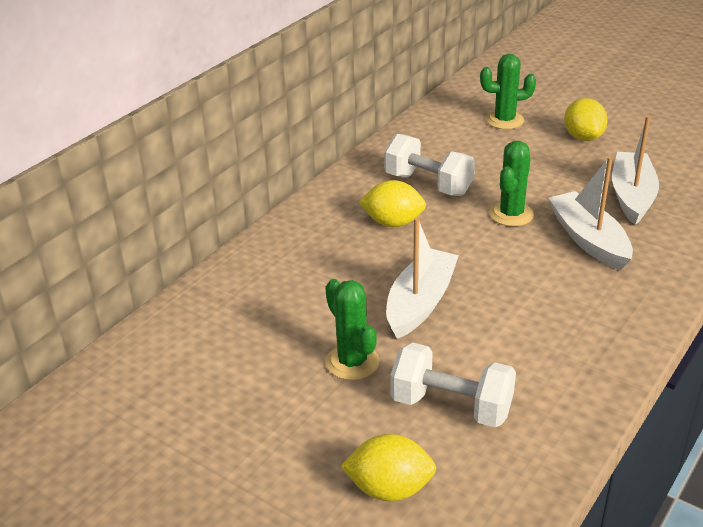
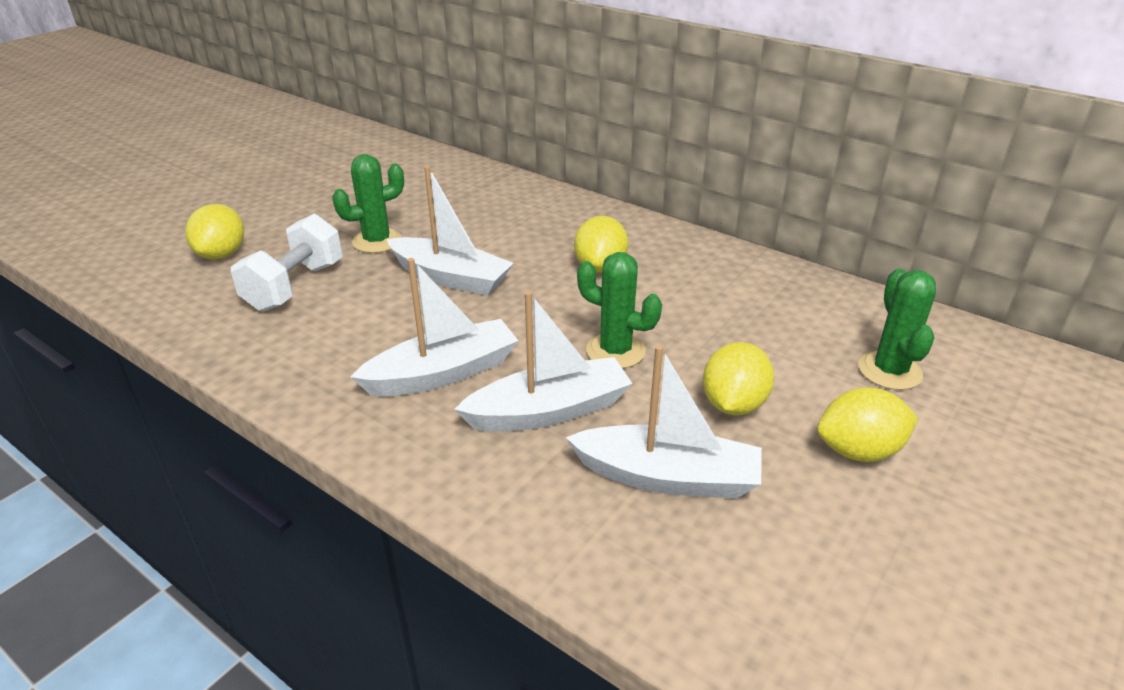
camera: 90 degrees right, 0 degrees up
(428, 184) = (686, 293): white dumbbell -> none
(556, 172) = (733, 404): none -> yellow lemon
(563, 291) = (443, 373): none -> white boat

